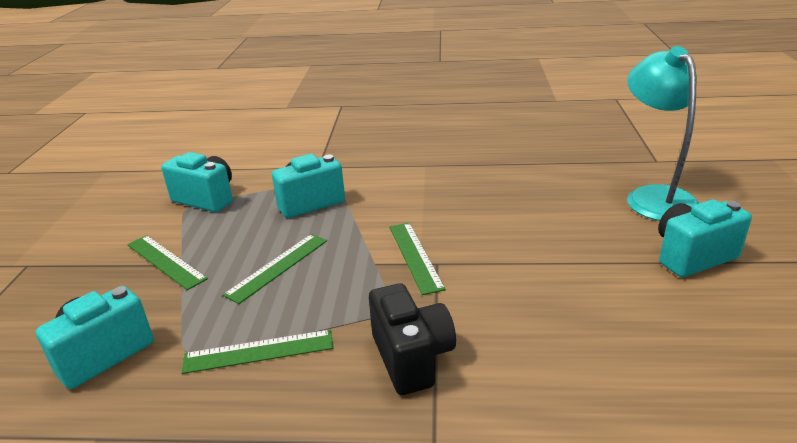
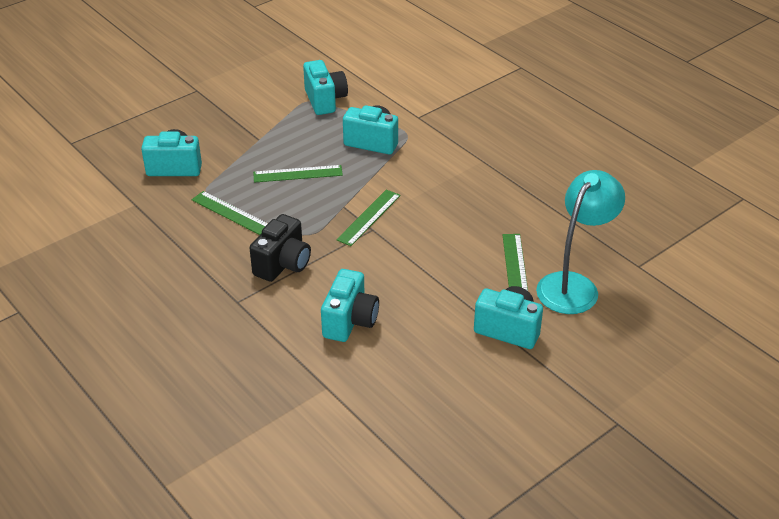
camera: 45 degrees right, 10 degrees up
(165, 261) = (255, 132): green ruler -> green ruler (515, 266)
(580, 357) = (350, 321): none -> turquoise camera

